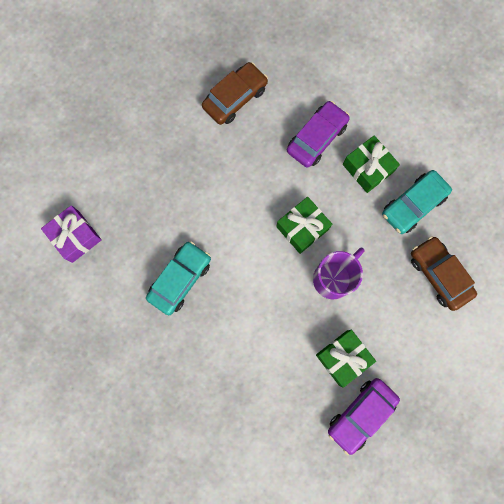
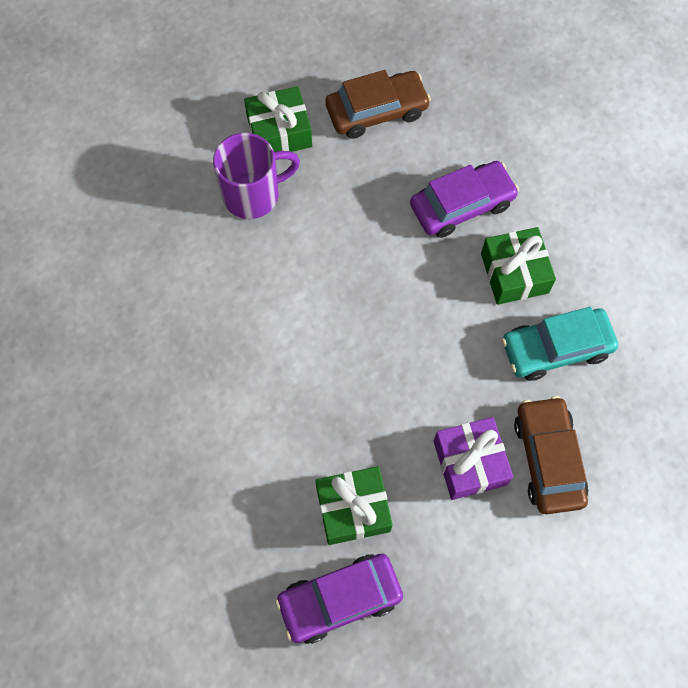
camera: 25 degrees right, 10 degrees down
(75, 236) = (80, 194): purple gift -> purple gift (470, 463)
(180, 279) = (184, 306): turquoise car -> none
(302, 228) = (383, 312): green gift -> green gift (279, 132)
(333, 278) = (393, 396): purple mug -> purple mug (253, 194)

